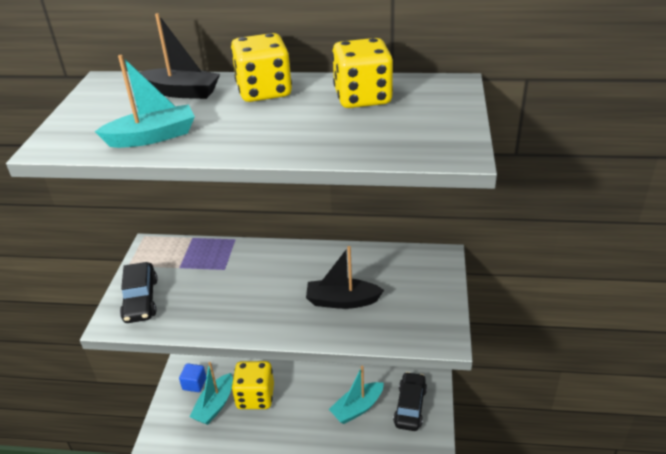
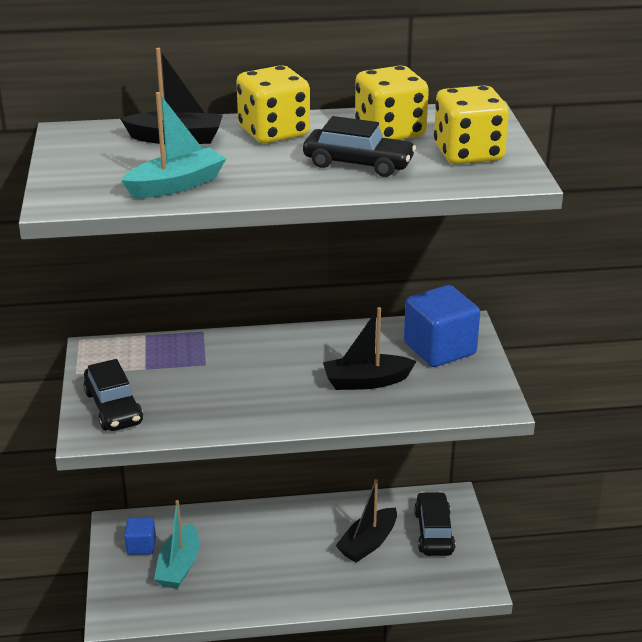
camera: 15 degrees left, 5 degrees down
(255, 397) = (230, 549): yellow dice -> yellow dice (468, 153)
(318, 127) = (358, 164): none -> black car
(357, 408) = (368, 543): turquoise boat -> black boat
(412, 277) = (439, 349): none -> blue cube

